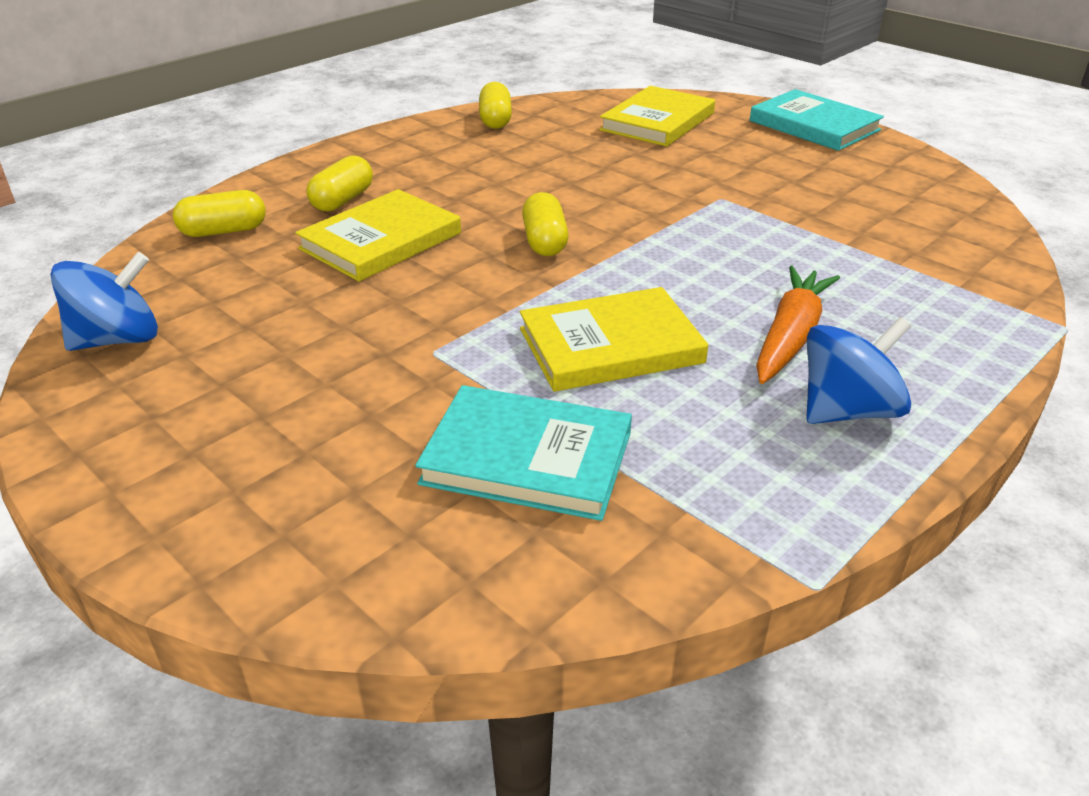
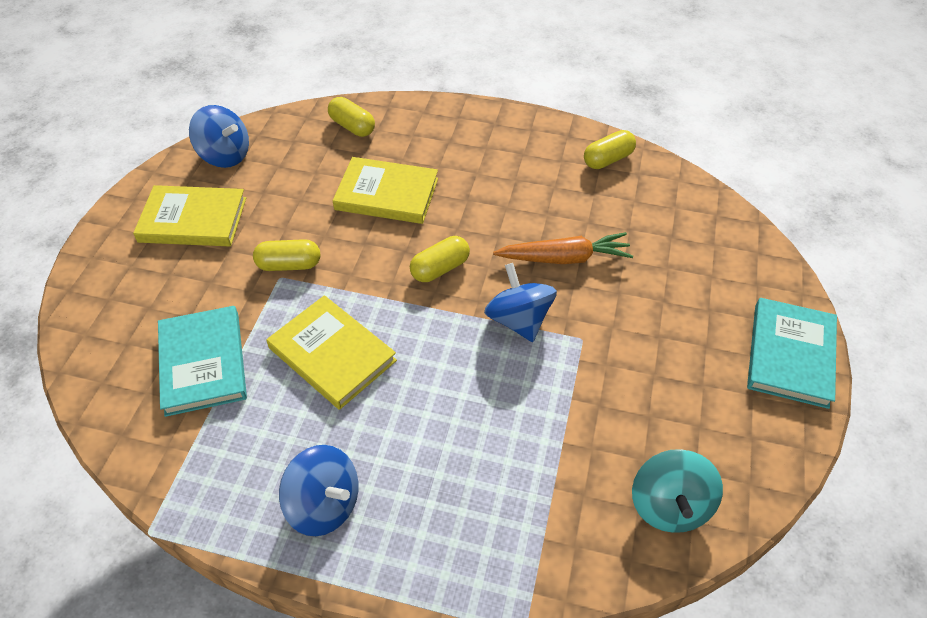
camera: 60 degrees right, 15 degrees up
(342, 200) = (425, 151): yellow capsule -> yellow capsule (289, 265)
(657, 122) = (694, 248): yellow book -> yellow book (193, 220)
(666, 221) = (518, 320): none -> blue spinning top
(790, 336) = (399, 446): orange carrot -> orange carrot (565, 258)
(947, 218) = (669, 505): none -> turquoise spinning top

